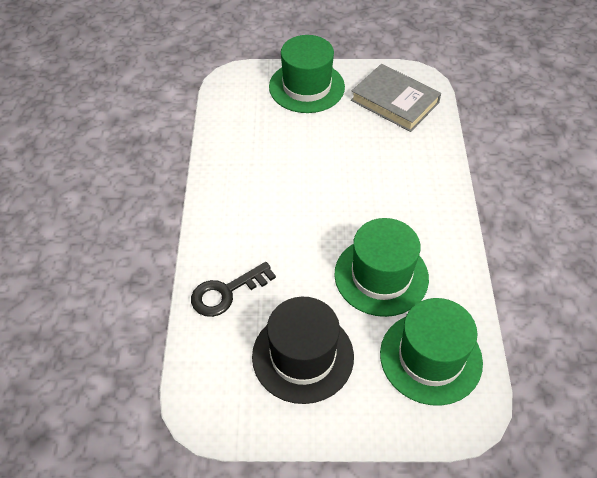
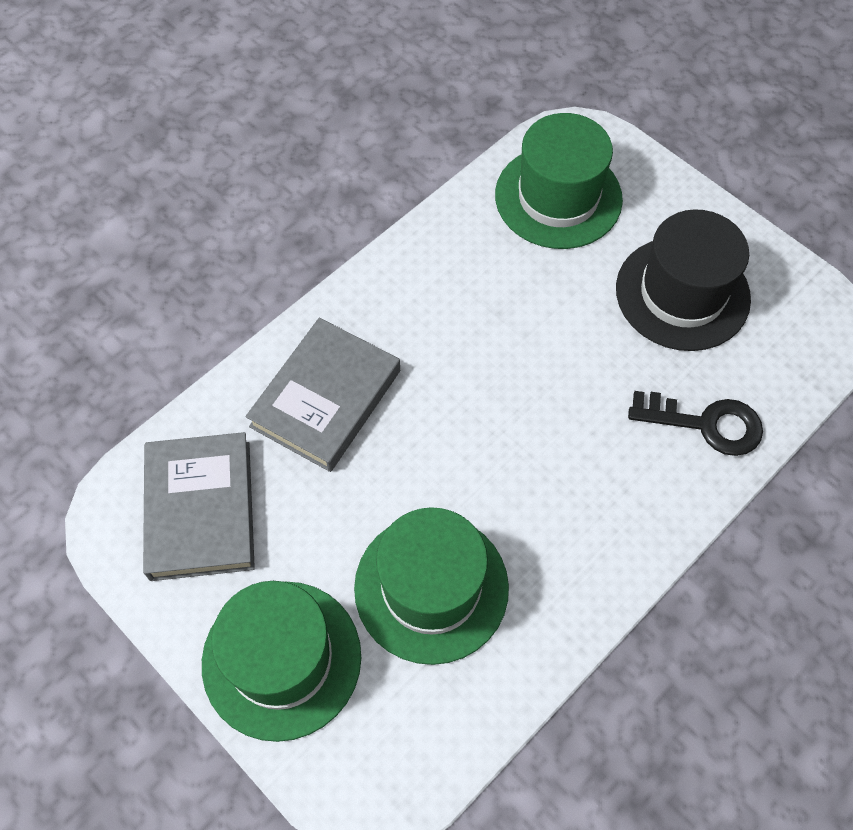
camera: 135 degrees left, 10 degrees up
(381, 276) = (514, 302): green hat -> green hat (431, 587)
(405, 168) = (326, 398): none -> grey book

